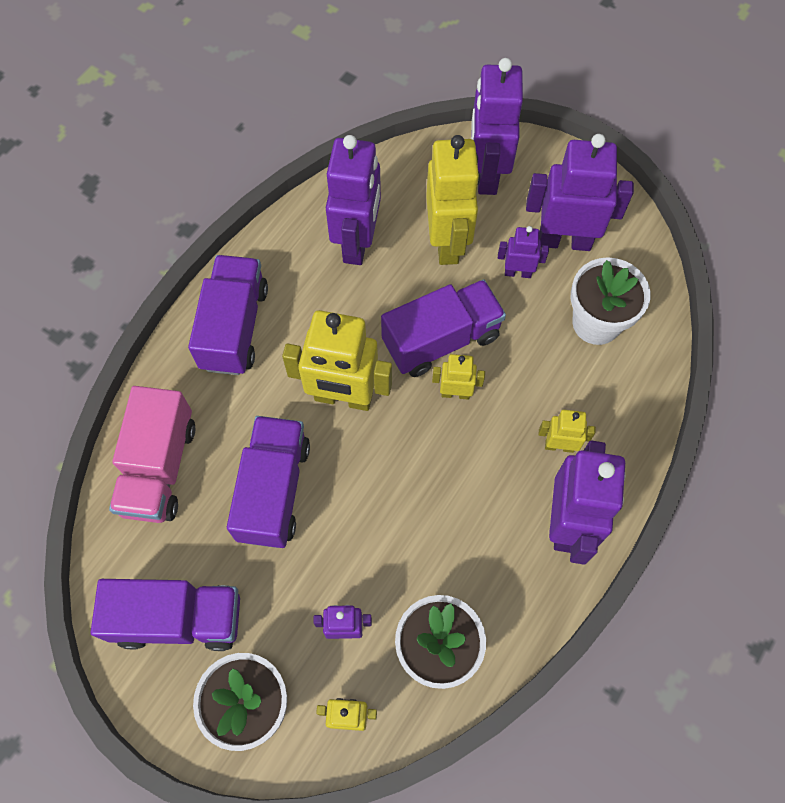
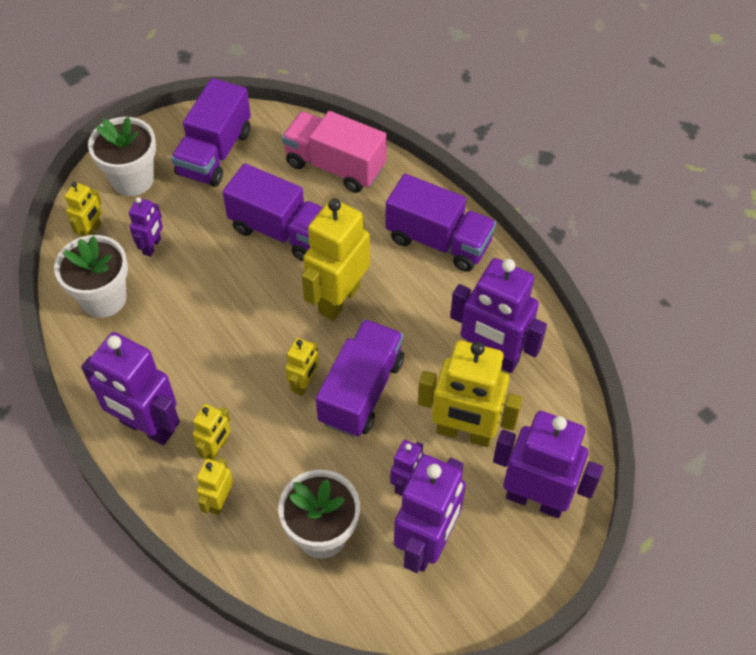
camera: 110 degrees right, 10 degrees down
(441, 340) = (361, 391): purple truck -> purple truck turned 150 degrees counterclockwise
(609, 420) = (219, 501): none -> yellow robot

